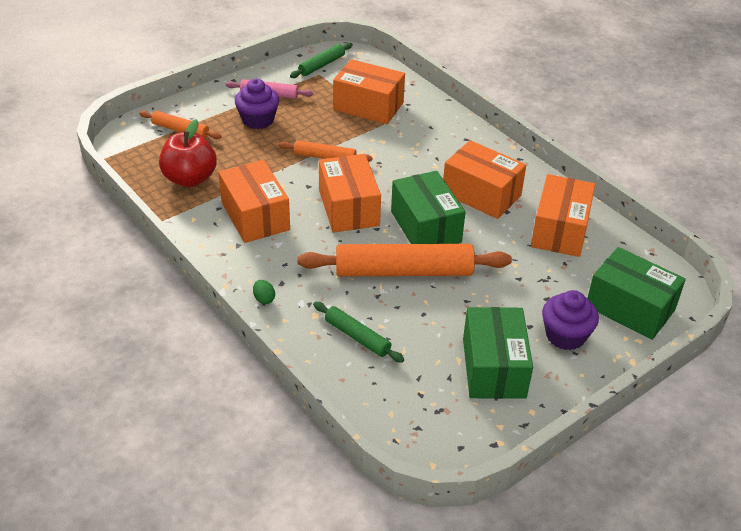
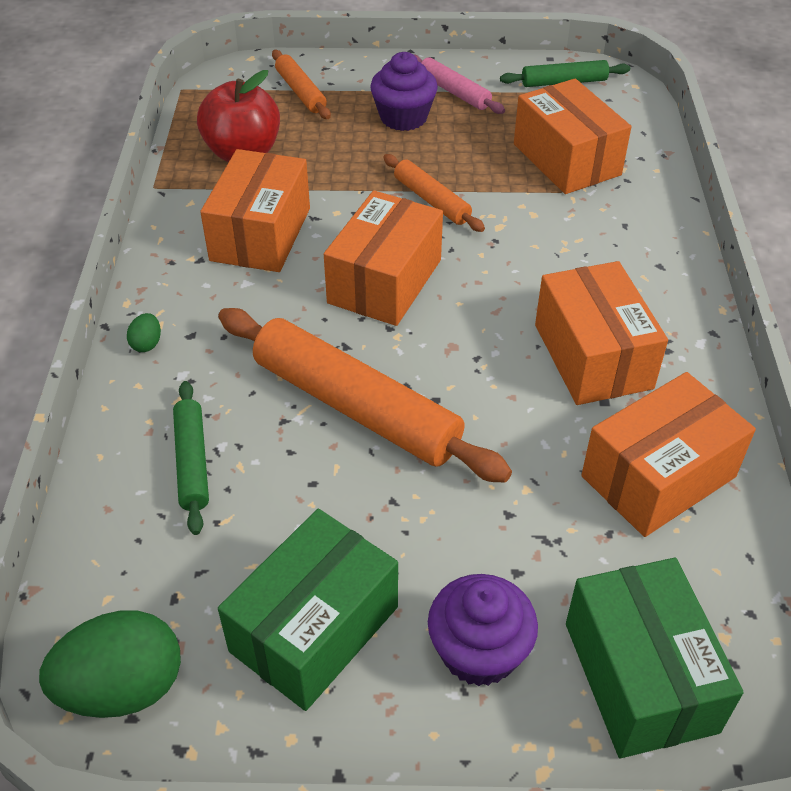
camera: 40 degrees right, 5 degrees up
(425, 227) = (457, 361): green box -> none
(443, 439) = (123, 688): none -> green egg

